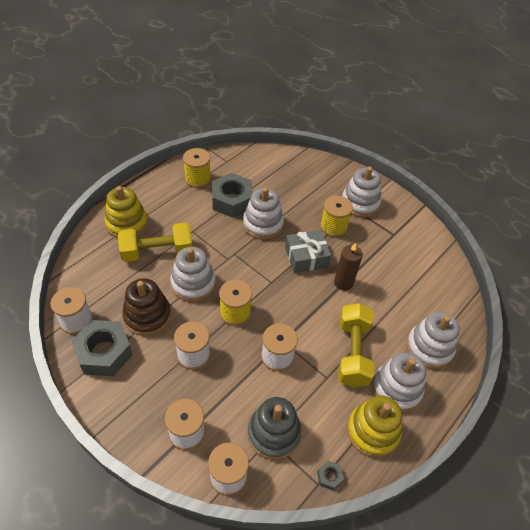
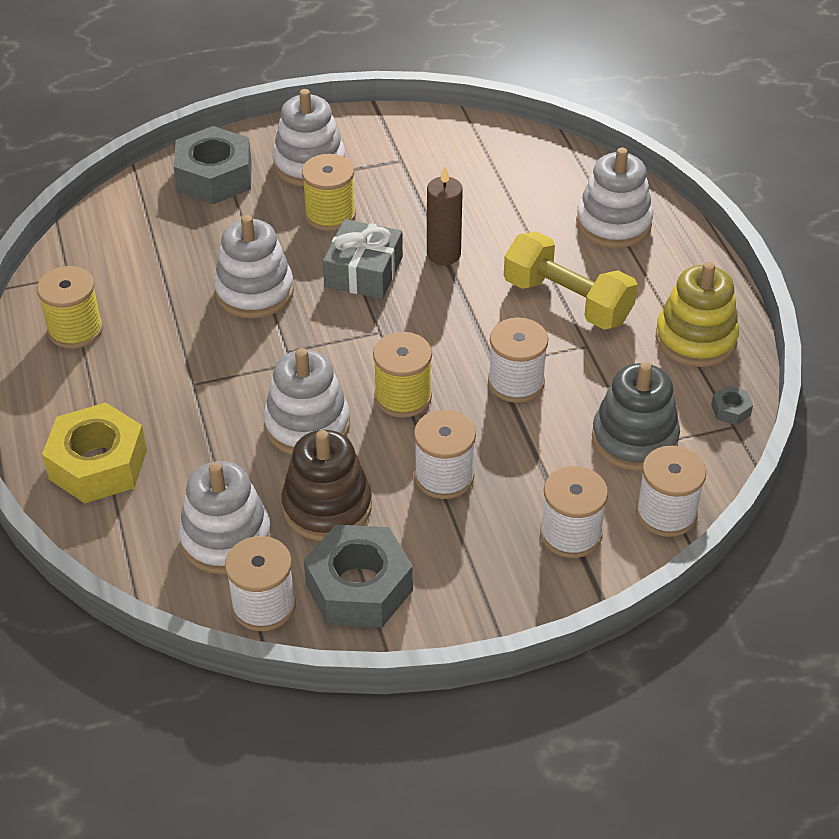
camera: 55 degrees left, 5 degrees down
(127, 224) = (98, 464): yellow stacking toy -> yellow nut
(157, 252) = (201, 446): yellow dumbbell -> none
(232, 201) = (169, 307): grey nut -> grey nut (214, 177)
(396, 389) = (651, 286): white stacking toy -> white stacking toy (226, 538)

